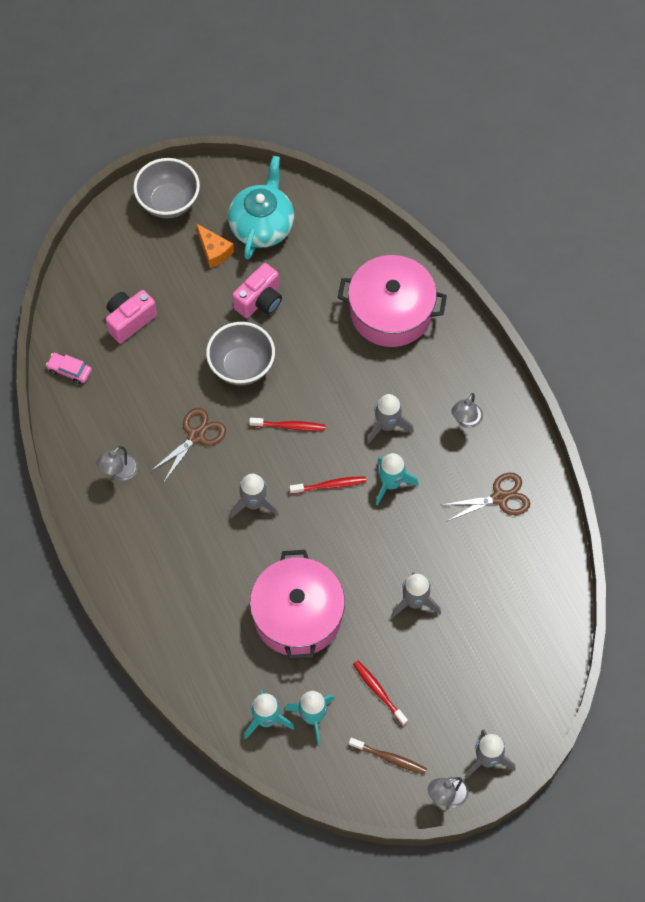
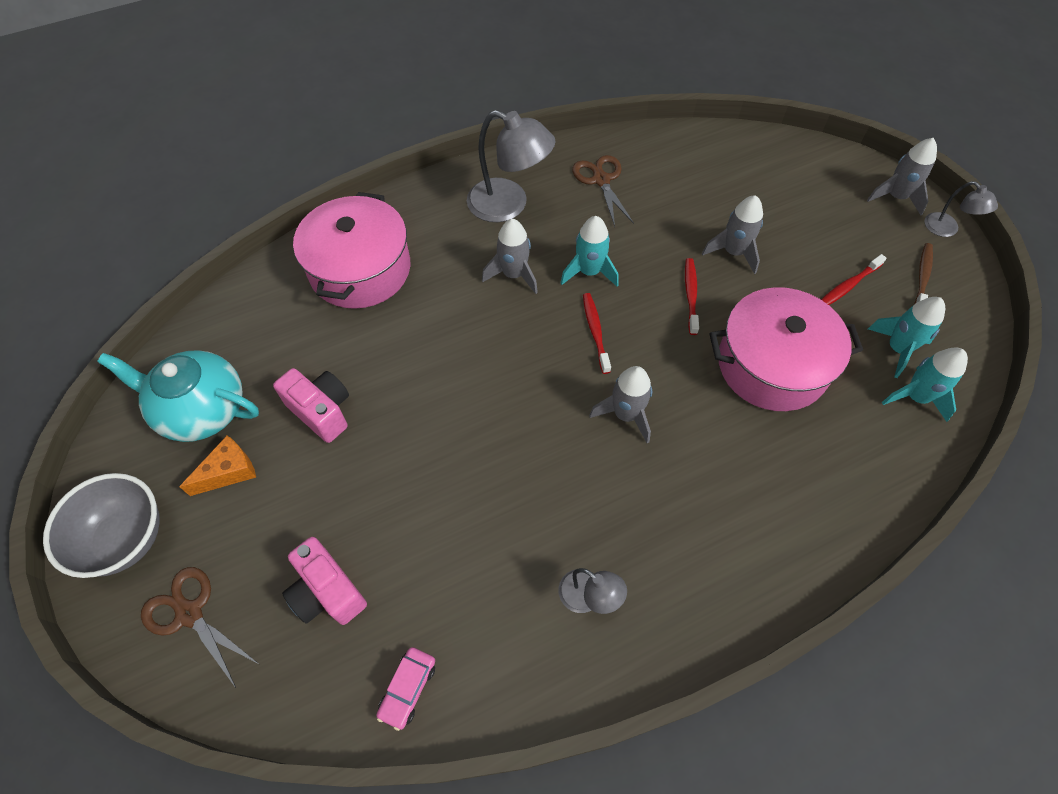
camera: 90 degrees left, 5 degrees down
(196, 436) = (527, 489): brown scissors -> brown scissors (189, 614)
(241, 366) = (422, 432): grey bowl -> none
(289, 426) = (513, 375): red toothbrush -> red toothbrush (690, 295)
(465, 420) = (509, 205): grey lamp -> grey lamp, size x1.88

